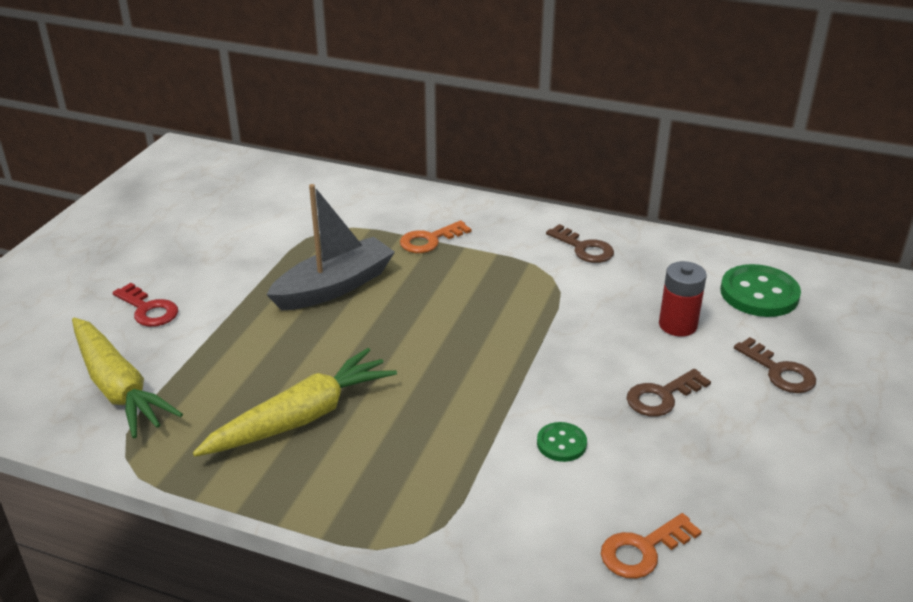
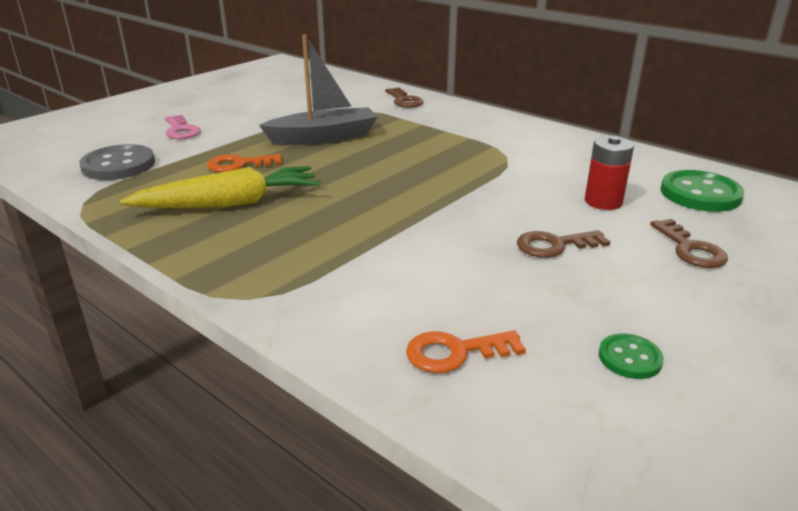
camera: 20 degrees right, 5 degrees down
(118, 387) = (118, 165): yellow carrot -> grey button
(148, 309) = (181, 130): red key -> pink key
(429, 240) = (420, 123): orange key -> orange key (238, 164)
(561, 443) = (433, 259): green button -> green button (629, 358)
(584, 248) = (547, 144): brown key -> brown key (404, 101)

